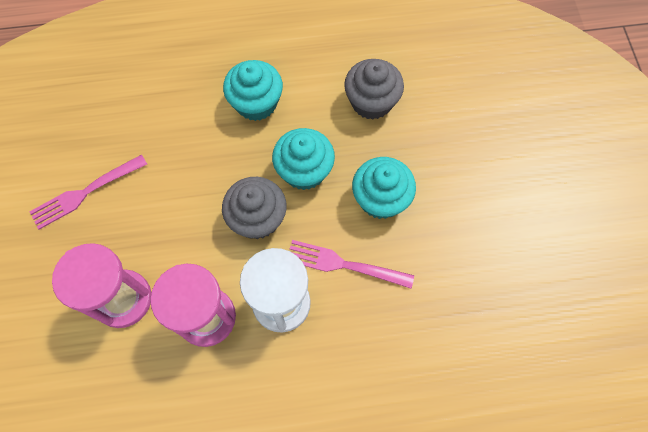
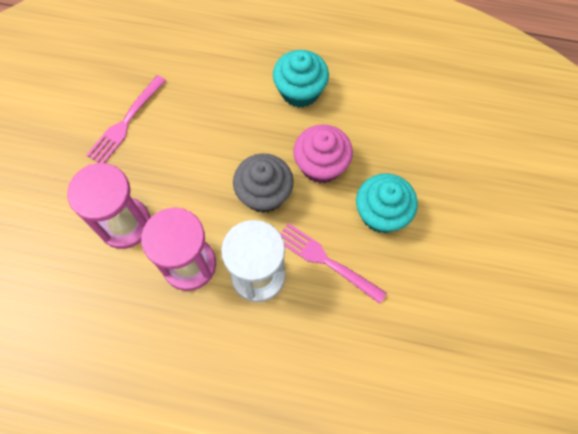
camera: 20 degrees right, 0 degrees up
(85, 193) = (126, 122): pink fork -> pink fork turned 45 degrees counterclockwise
(304, 171) = (321, 165): turquoise cupcake -> pink cupcake
(371, 102) = (405, 123): grey cupcake -> none

